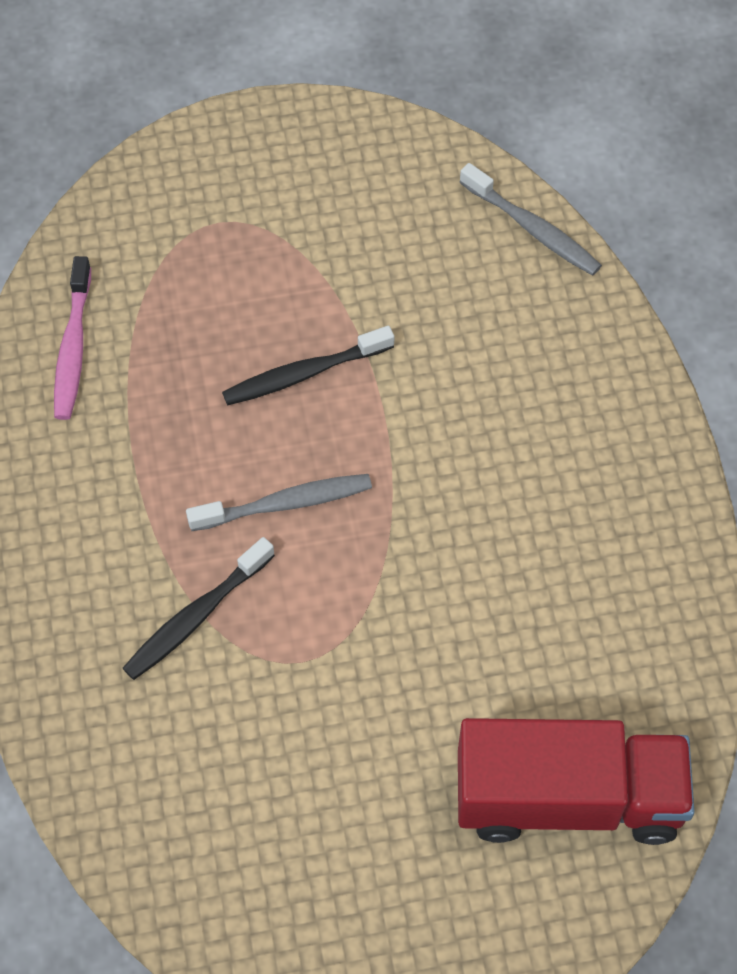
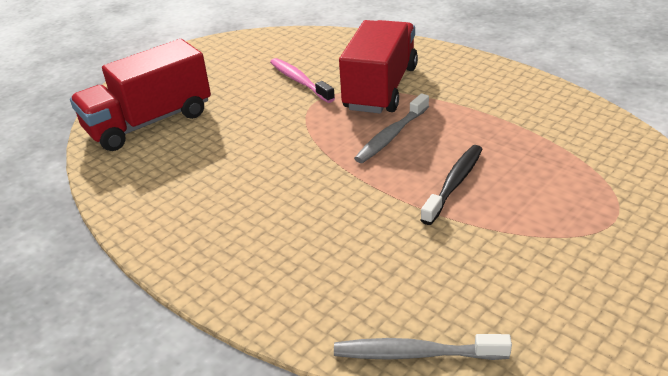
camera: 145 degrees right, 25 degrees down
(73, 348) = (581, 128): pink toothbrush -> pink toothbrush (299, 81)
(196, 617) = (381, 88): black toothbrush -> red truck

